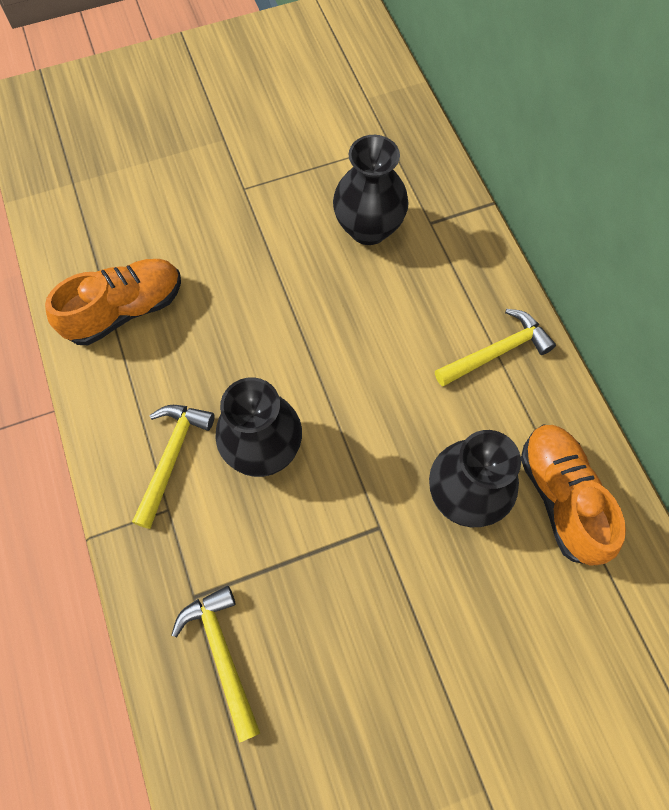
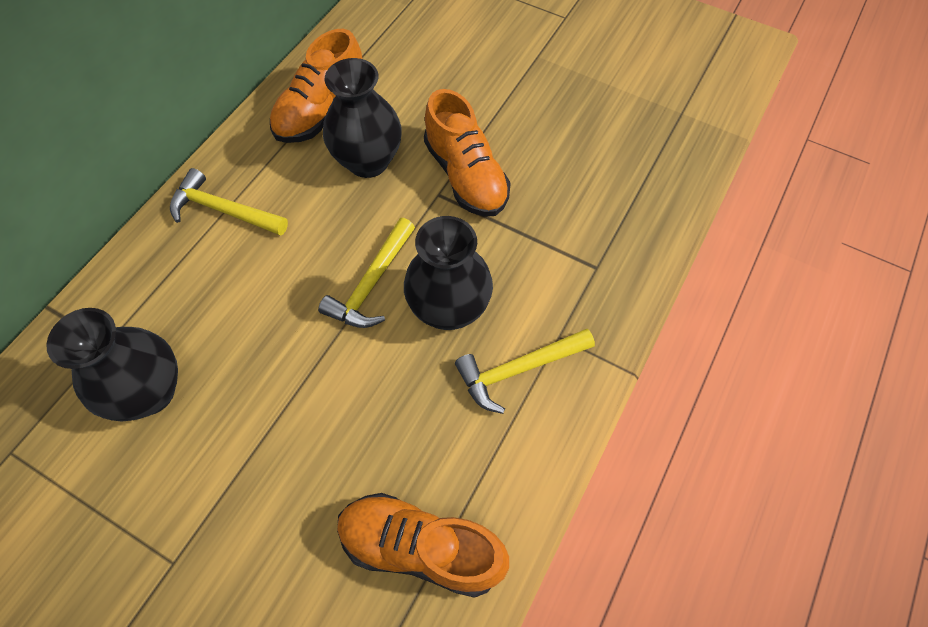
camera: 130 degrees left, 5 degrees down
(222, 655) = (610, 221): yellow hammer -> yellow hammer (372, 283)
(379, 568) = (466, 176): none -> orange shoe

